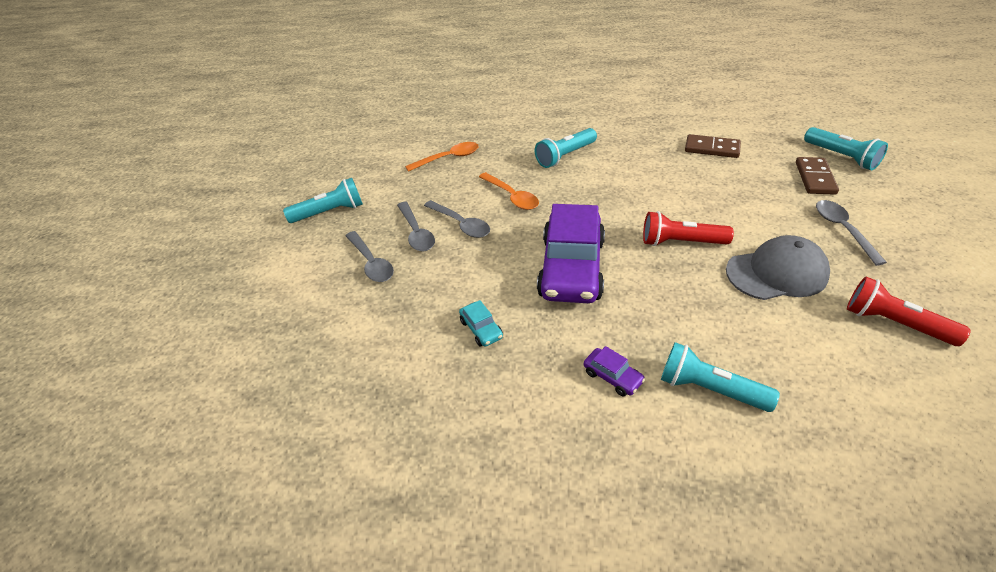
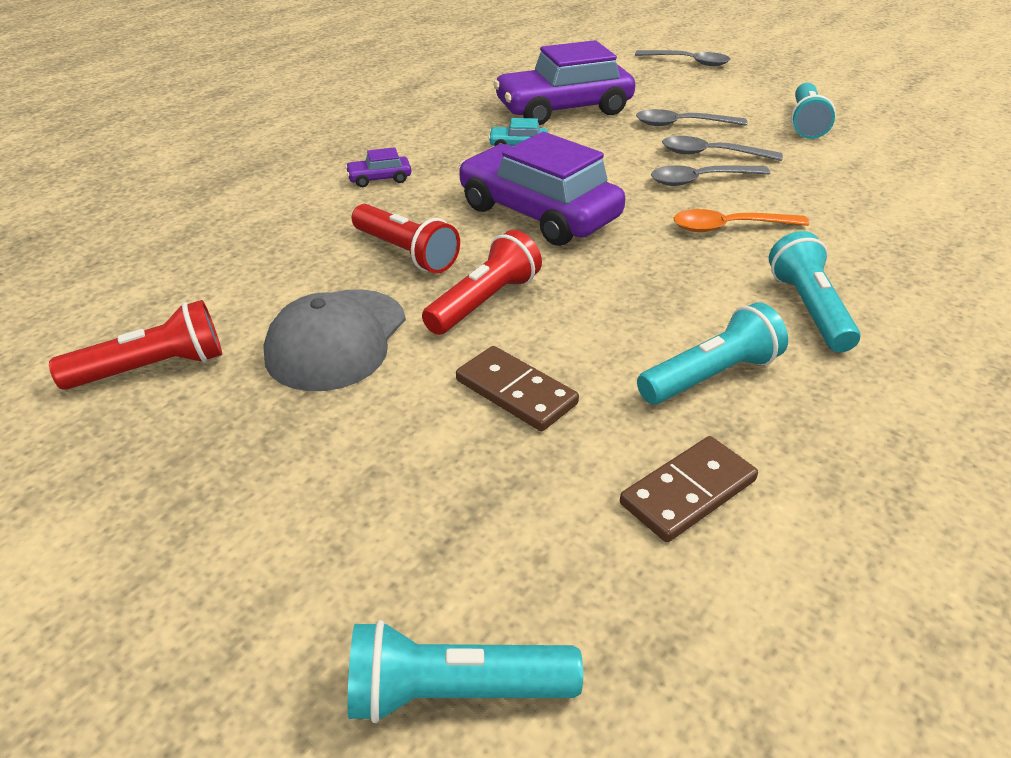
camera: 120 degrees right, 5 degrees down
(384, 340) = (563, 109): none -> purple car
(448, 158) = (884, 215): orange spoon -> none
(680, 297) = (406, 253): none -> red flashlight
(709, 389) = (296, 213): turquoise flashlight -> turquoise flashlight (710, 376)
(815, 178) = (444, 563): brown domino -> brown domino (516, 392)
(843, 230) = (303, 468): grey spoon -> grey spoon (688, 62)

